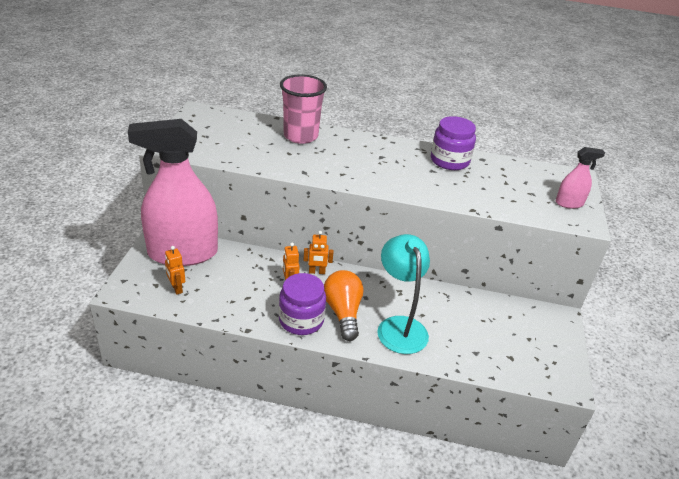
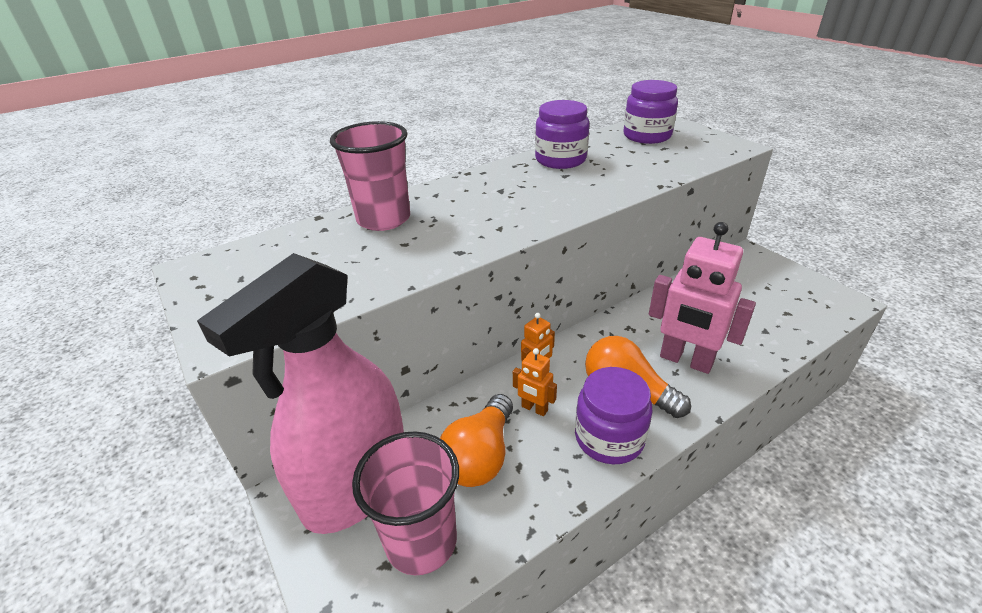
camera: 40 degrees left, 0 degrees up
(176, 288) = (421, 541): orange robot -> pink cup
(239, 281) = (480, 456): none -> orange light bulb
(399, 326) = (685, 360): turquoise lamp -> pink robot
(539, 180) = (647, 136): none -> purple jar
(569, 203) = (699, 140): pink spray bottle -> none

